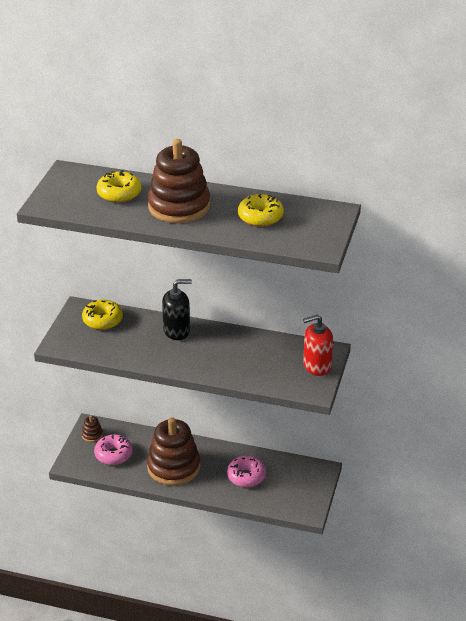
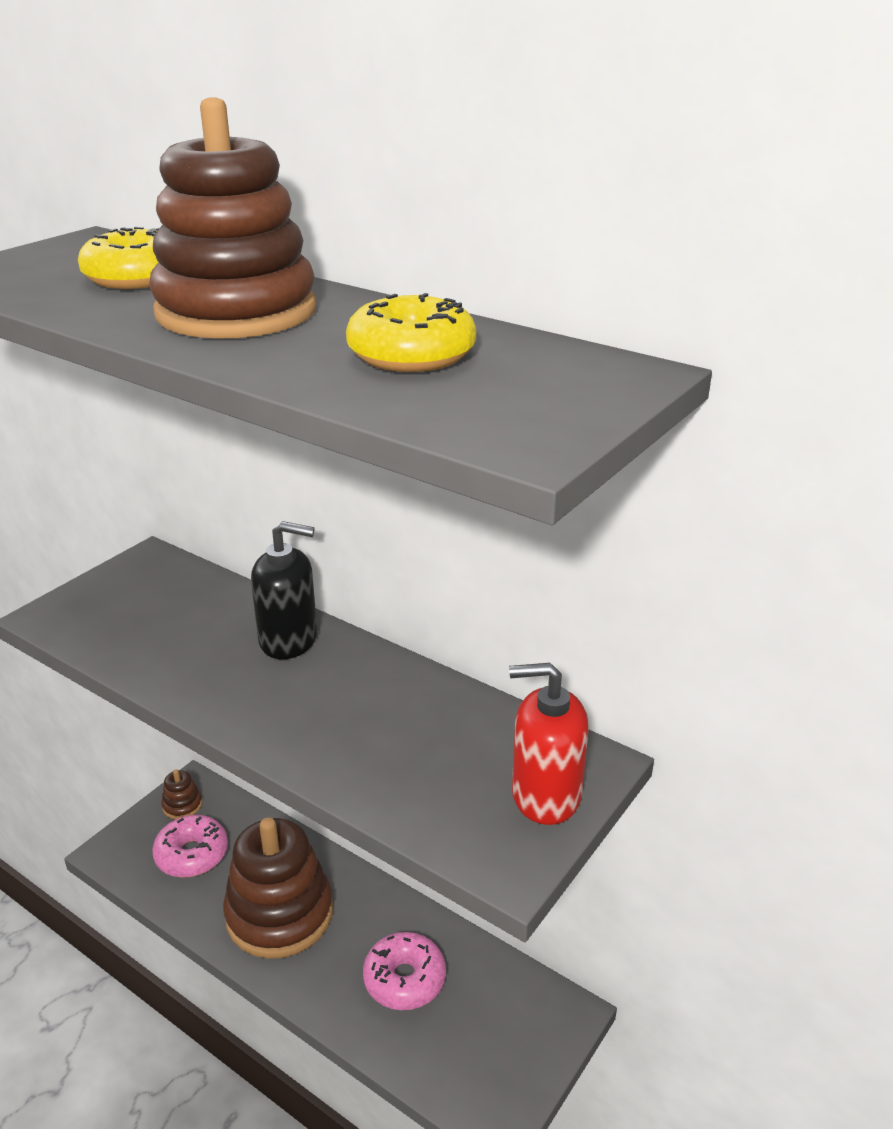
camera: 20 degrees right, 5 degrees down
(102, 320) = (168, 589): yellow donut -> none

